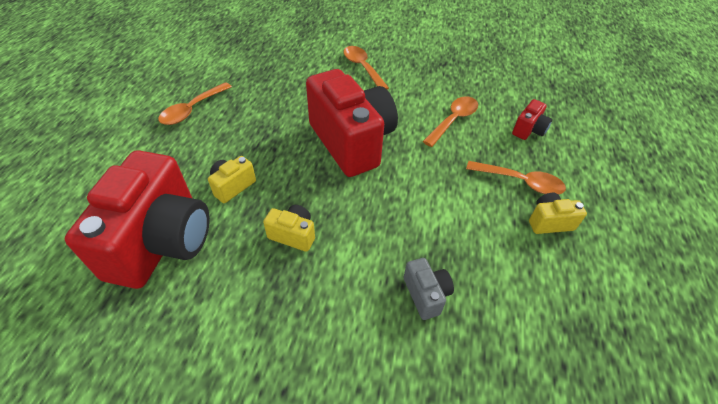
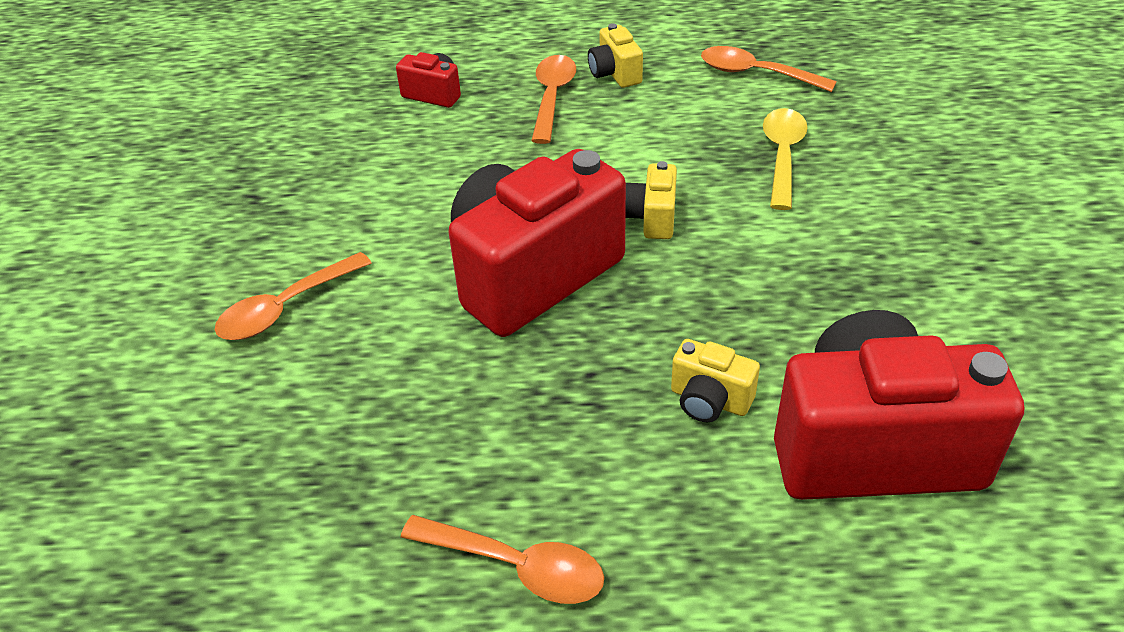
camera: 100 degrees left, 5 degrees down
(293, 235) = (765, 293): yellow camera -> yellow camera (652, 218)
(426, 294) = (782, 156): grey camera -> yellow spoon
(453, 120) = (432, 168): orange spoon -> orange spoon (756, 74)

